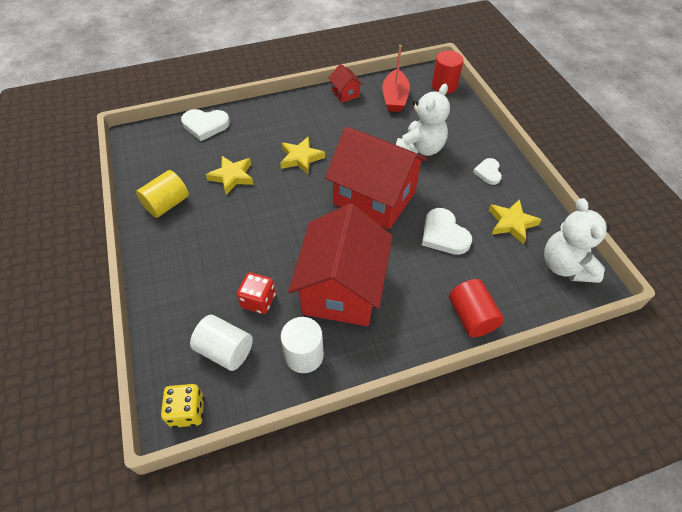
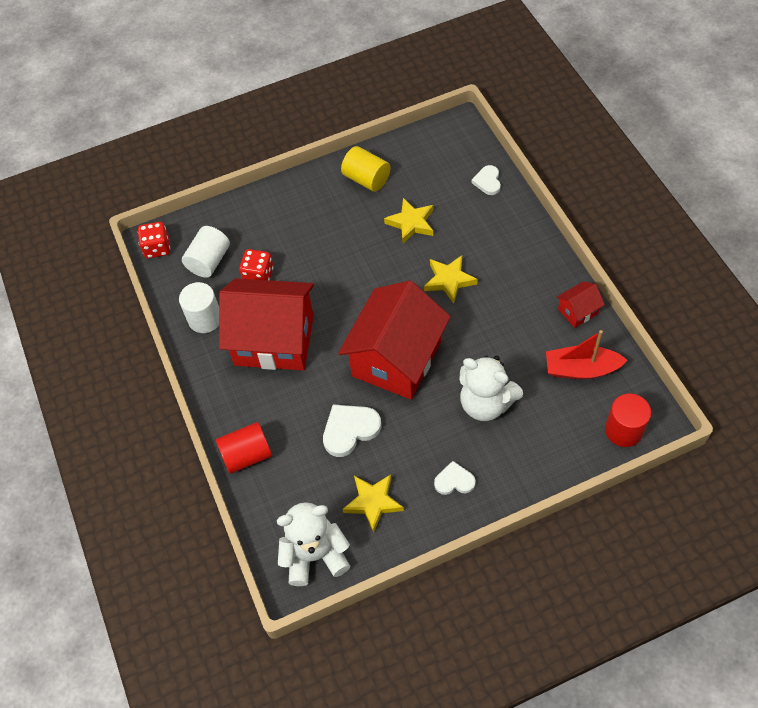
camera: 90 degrees right, 5 degrees up
(187, 411) = (157, 248): yellow dice -> red dice
(205, 125) = (487, 181): white heart -> white heart, size x0.63

